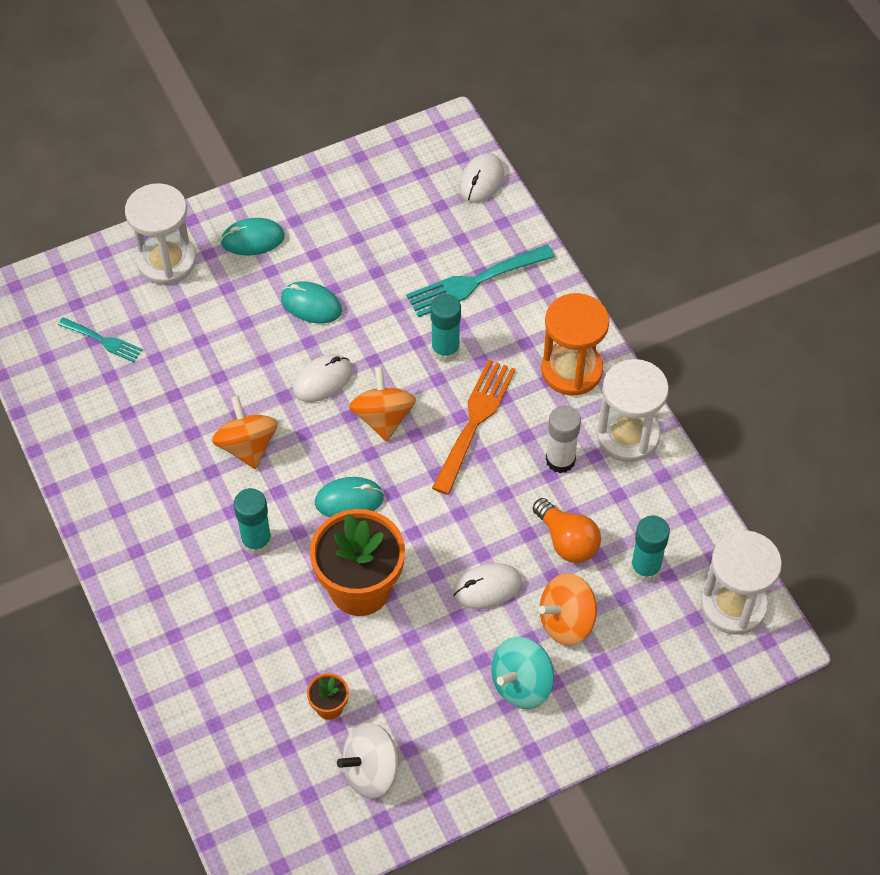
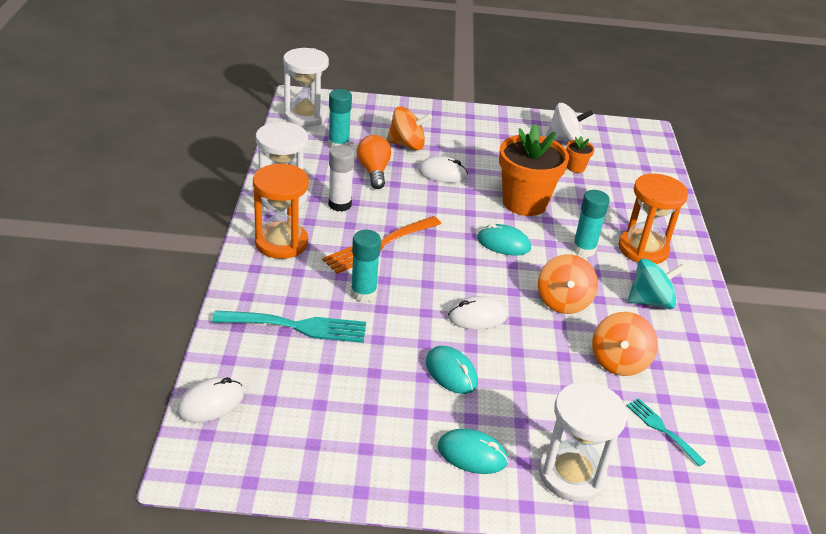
camera: 155 degrees left, 20 degrees down
(188, 582) = (643, 249): none -> orange hourglass
(383, 418) = (445, 275): orange spinning top -> orange spinning top (619, 361)
(521, 684) = (455, 135): turquoise spinning top -> turquoise spinning top (650, 301)

